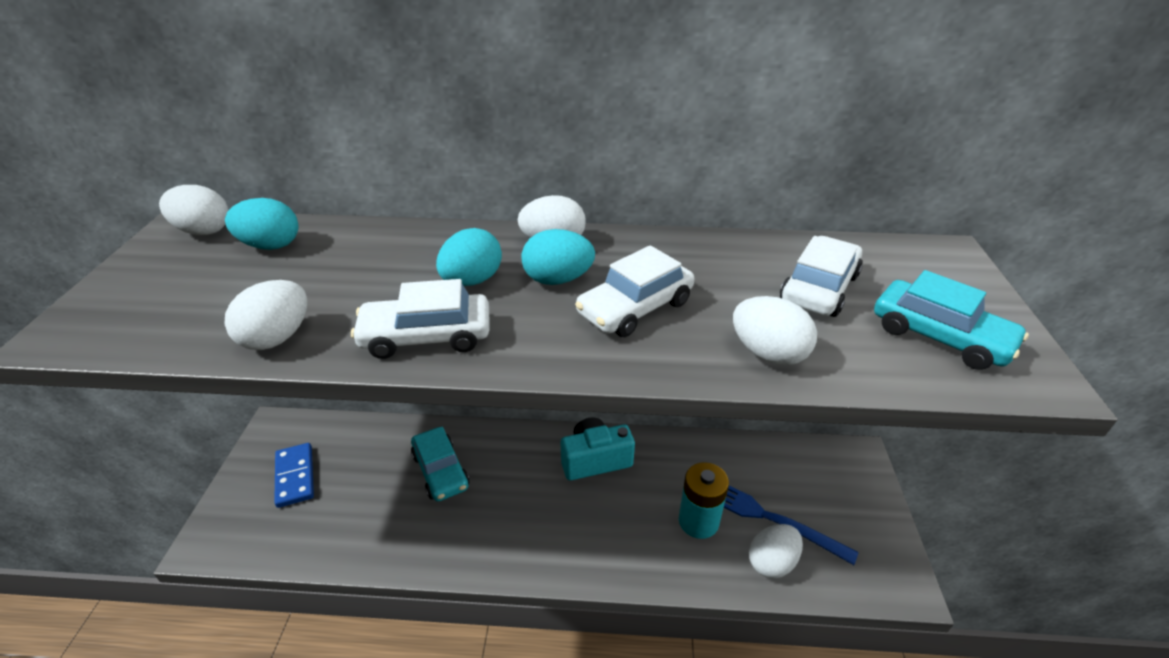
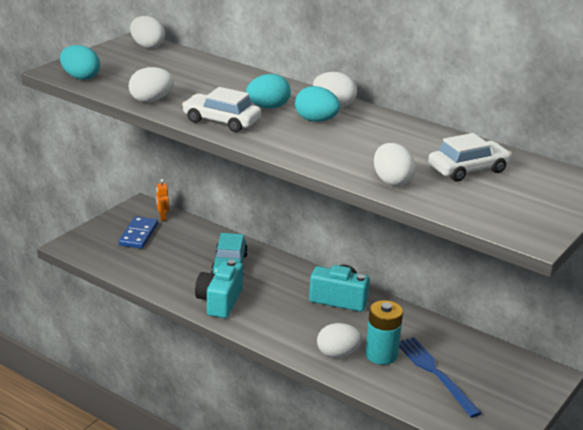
camera: 30 degrees right, 10 degrees down
(271, 245) = (176, 62): turquoise egg -> turquoise egg (80, 77)
(311, 433) = (162, 217): none -> orange robot
(466, 537) = (219, 301): none -> turquoise camera
(635, 308) = (344, 144): white car -> none
(771, 562) = (412, 392): white egg -> white egg (338, 354)
(939, 336) = (507, 207): turquoise car -> none

